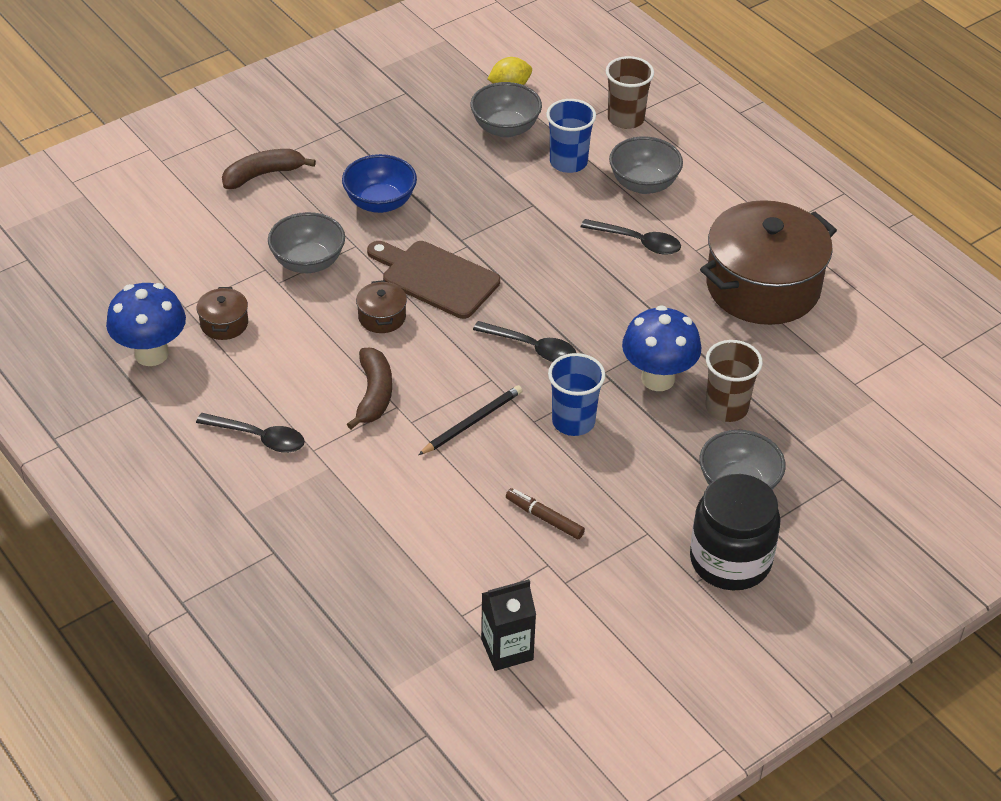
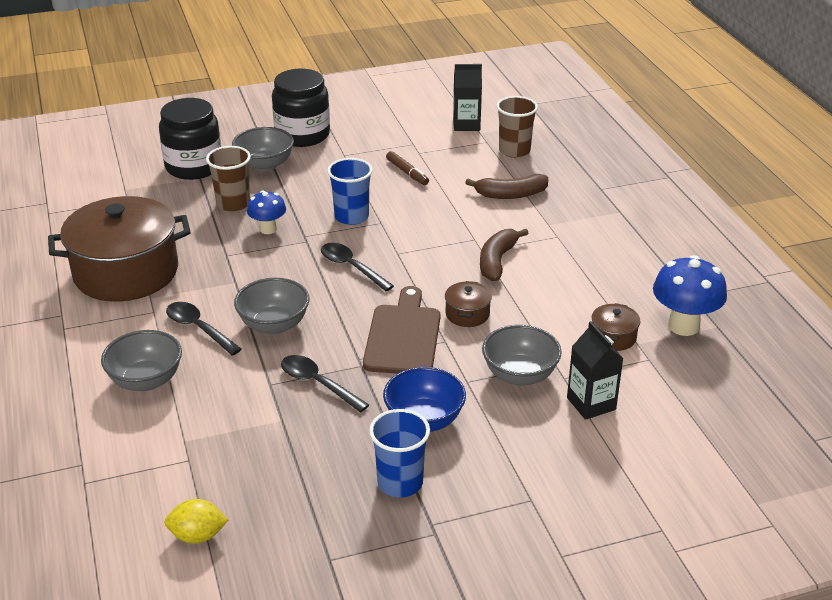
camera: 160 degrees left, 10 degrees down
(235, 249) = (591, 404): none -> black carton
(258, 438) = (599, 251): black spoon -> black spoon (318, 384)
(263, 175) = (542, 482): brown banana -> brown banana (510, 194)
(436, 278) = (403, 336): brown cutting board -> brown cutting board turned 135 degrees counterclockwise
(472, 422) = (427, 230): black pencil -> none
(505, 128) = (241, 478): grey bowl -> grey bowl (274, 325)
(568, 162) = (202, 421): blue cup -> blue cup (400, 483)
(626, 119) = (100, 458): brown cup -> brown cup (514, 151)
(658, 379) = (268, 229): blue mushroom -> blue mushroom, size x0.61
(825, 459) = (194, 166): none -> black jar

